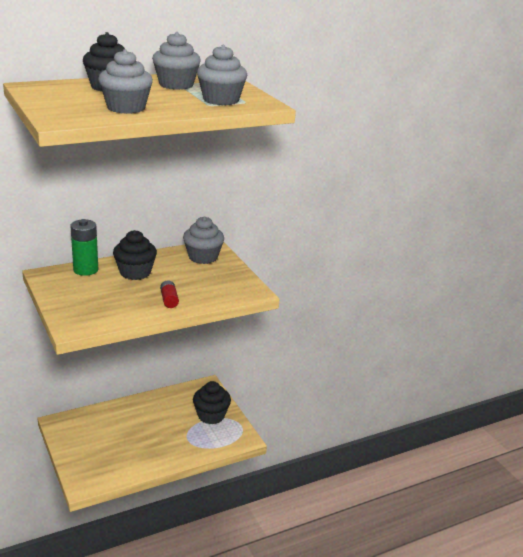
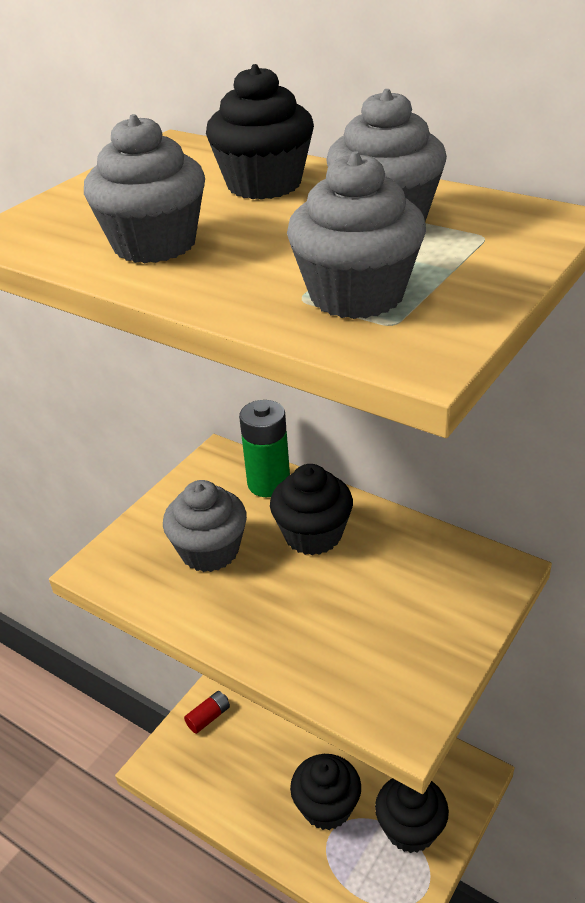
camera: 65 degrees right, 10 degrees up
(169, 300) = (265, 623): red battery -> red battery (208, 717)
(174, 435) = (327, 807): none -> black cupcake
(203, 257) = (452, 580): grey cupcake -> grey cupcake (210, 551)

